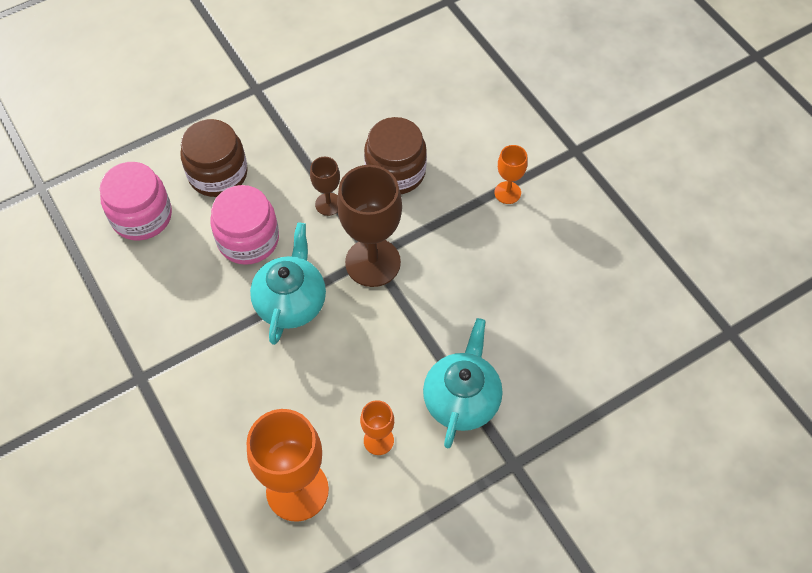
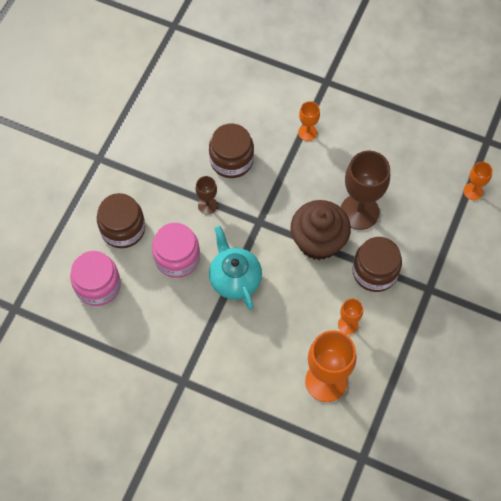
camera: 35 degrees left, 5 degrees up
(373, 262) = (263, 224): brown goblet -> brown goblet (359, 212)
(421, 321) = (318, 241): none -> brown cupcake
(461, 399) = (375, 271): turquoise teapot -> brown jar
(664, 382) = (473, 191): none -> orange goblet

